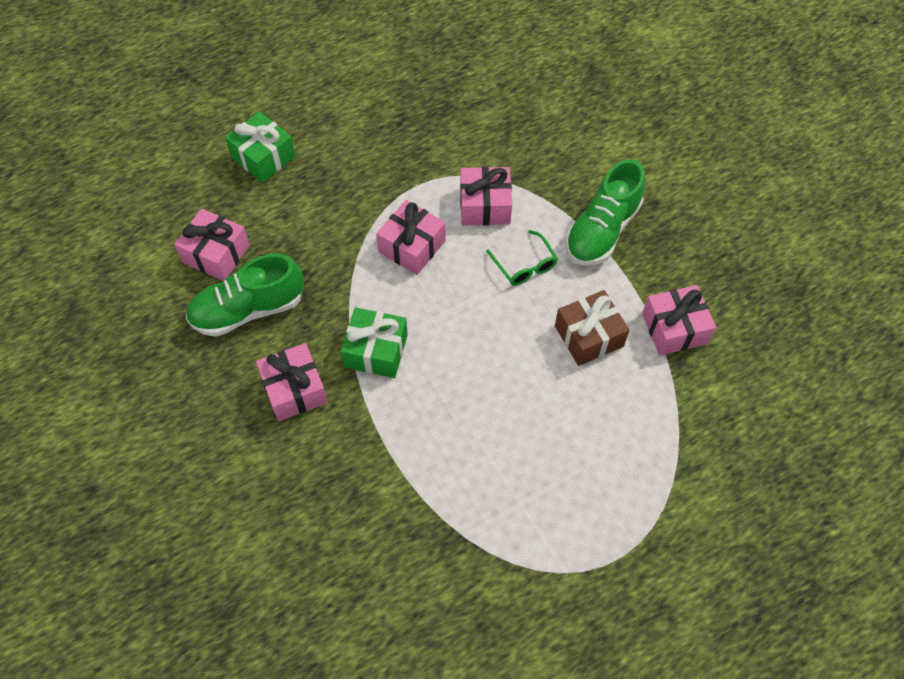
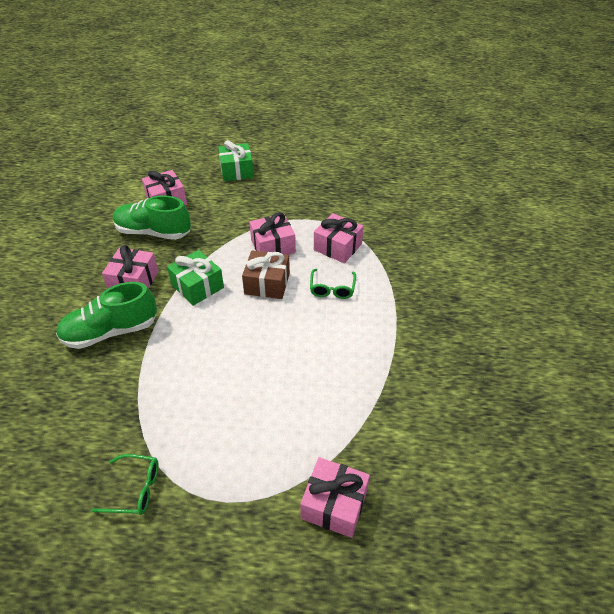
camera: 35 degrees right, 15 degrees down
(531, 604) = (134, 489): none -> green glasses
(589, 336) = (336, 349): brown gift -> brown gift (267, 284)
(602, 230) = (403, 295): green shoe -> green shoe (111, 332)
(674, 328) = (403, 378): pink gift -> pink gift (334, 504)

